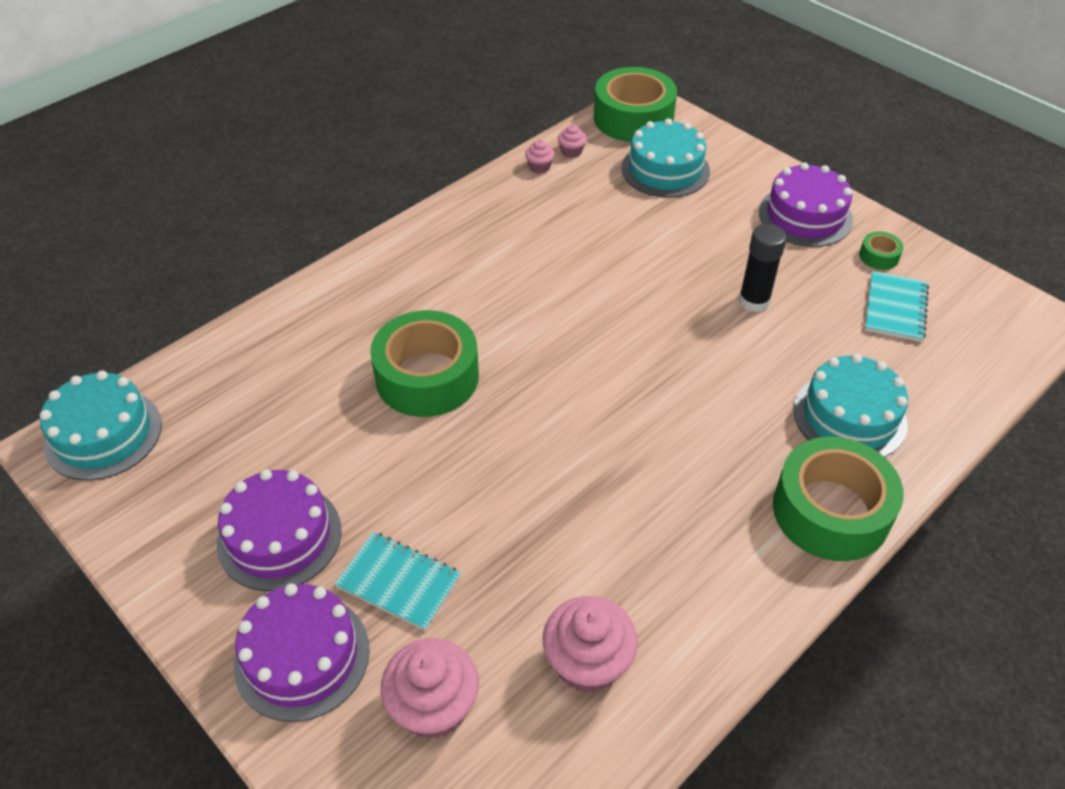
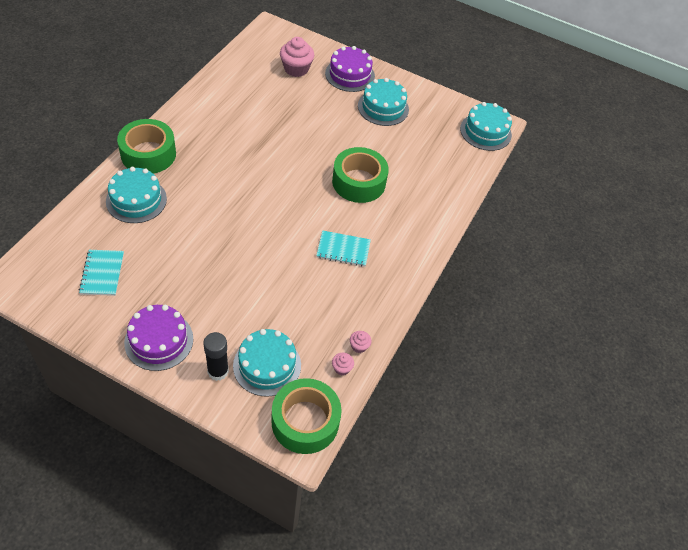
camera: 155 degrees right, 5 degrees up
(279, 536) = (383, 107): purple cake -> turquoise cake
(399, 582) = (327, 100): turquoise notebook -> turquoise notebook (343, 250)
(587, 662) = (245, 88): pink cupcake -> none
(754, 301) = (191, 261): black glue stick -> black glue stick (218, 371)
(879, 256) = (108, 314): green tape -> none

